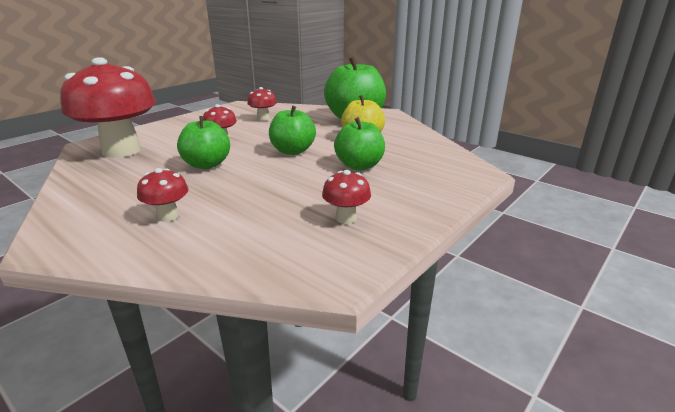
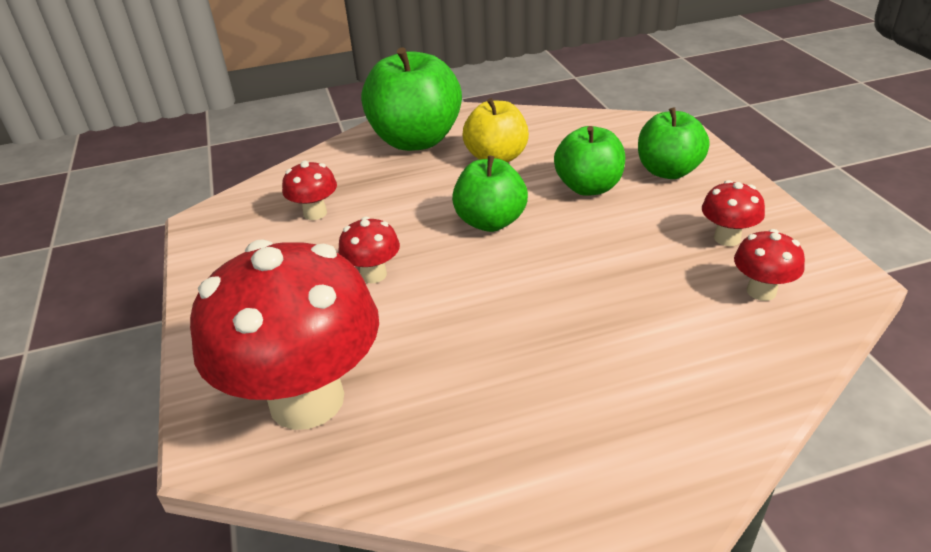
camera: 55 degrees left, 10 degrees up
(168, 216) = (636, 377): red mushroom -> red mushroom (761, 291)
(207, 165) = (472, 310): green apple -> green apple (668, 171)

